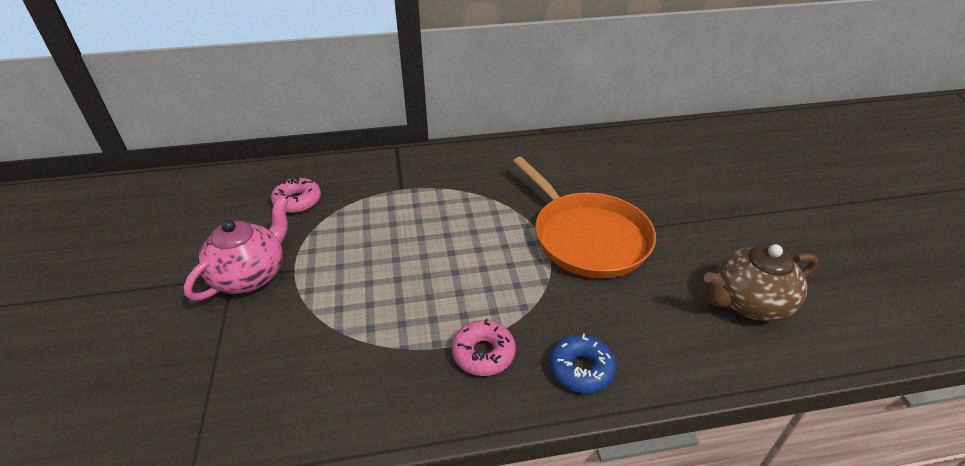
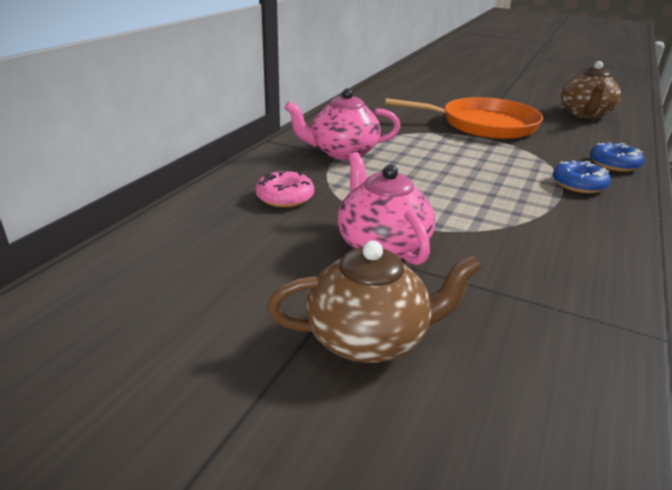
camera: 55 degrees left, 10 degrees down
(123, 317) = (370, 339): none -> brown teapot
(409, 189) = (342, 152): none -> pink teapot
(483, 353) = (578, 184): pink donut -> blue donut

